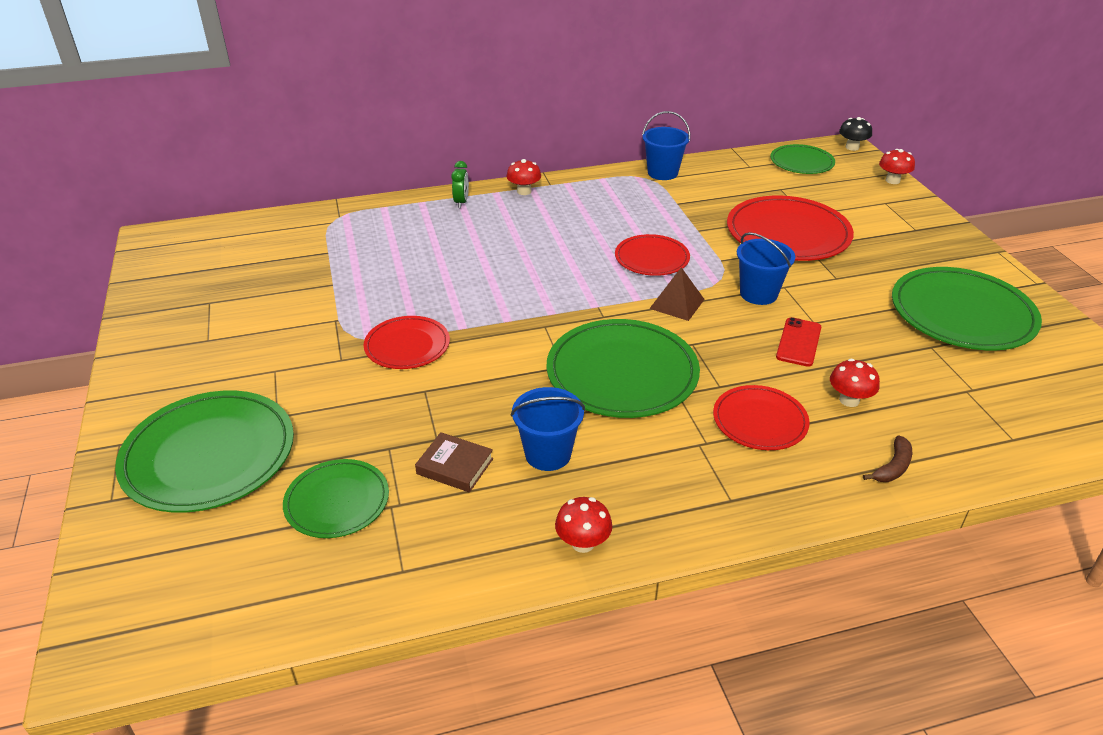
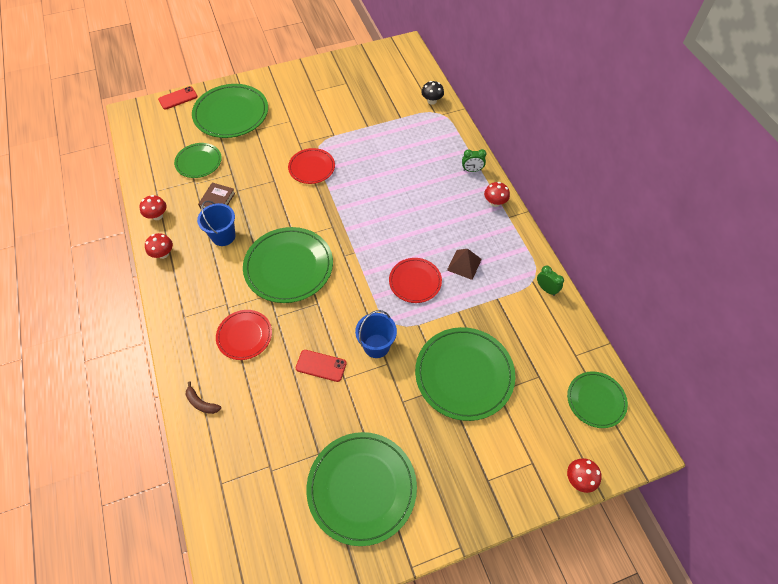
camera: 85 degrees right, 20 degrees up
(100, 553) = (178, 98): none -> red phone
(662, 173) = (546, 289): blue bucket -> green clock
(677, 303) = (361, 296): brown pyramid -> brown pyramid (464, 264)
(788, 233) = (464, 374): red plate -> green plate
(849, 400) = (261, 388): red mushroom -> red mushroom (157, 216)
(852, 147) = (643, 452): black mushroom -> black mushroom (432, 101)

